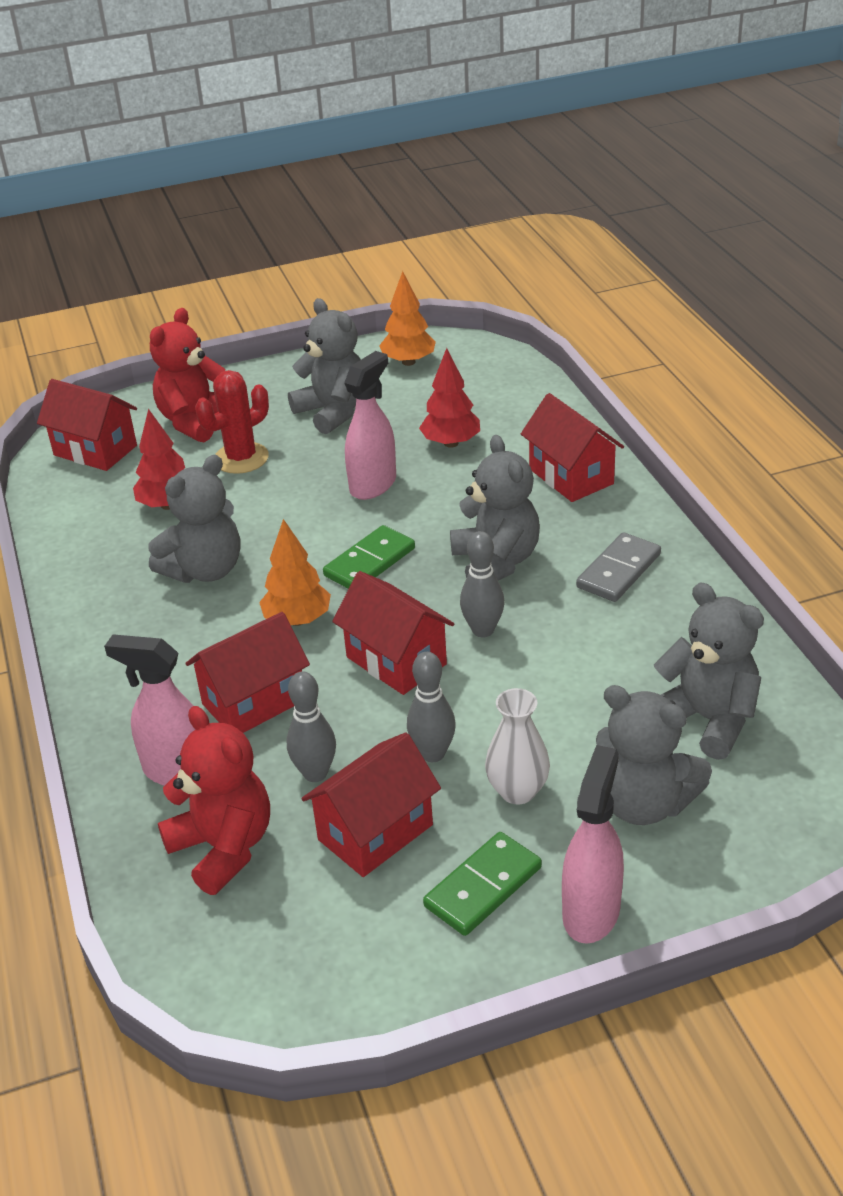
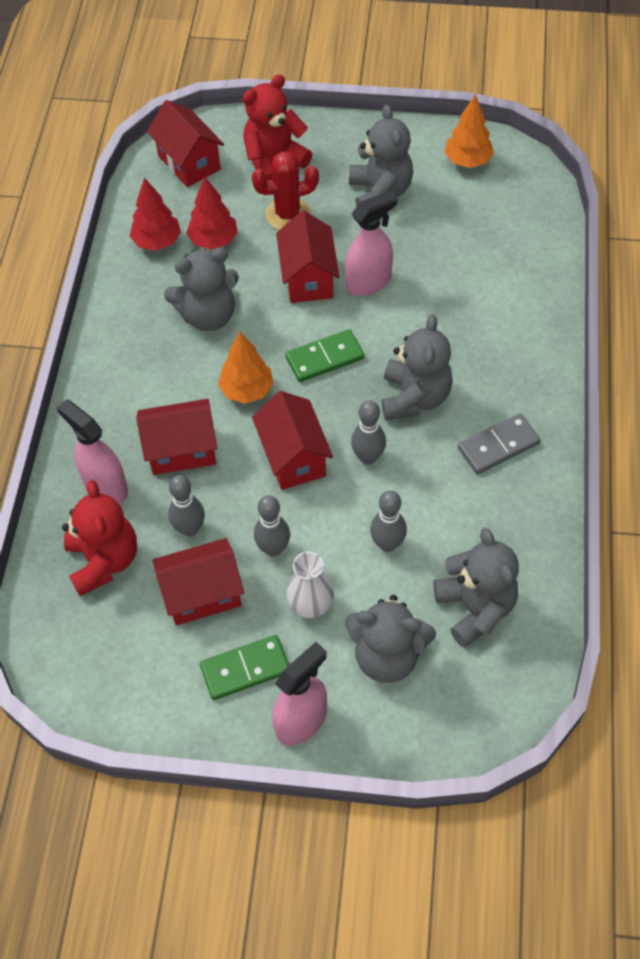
camera: 25 degrees right, 20 degrees up
(451, 443) = (450, 263): red tree -> red tree (157, 241)
(564, 699) = (387, 544): none -> grey bowling pin
(571, 476) = (521, 337): red house -> red house (308, 278)
(643, 803) = (387, 655): grey teddy bear -> grey teddy bear turned 45 degrees counterclockwise

